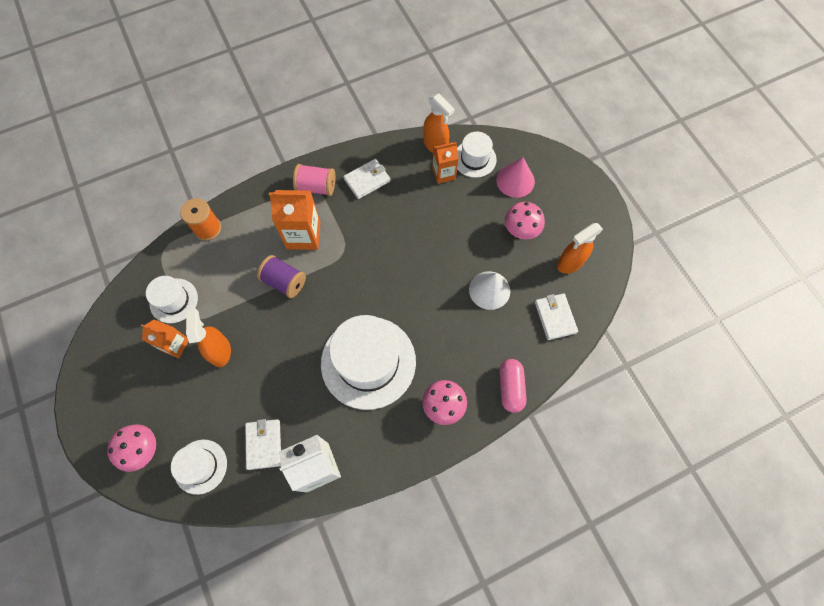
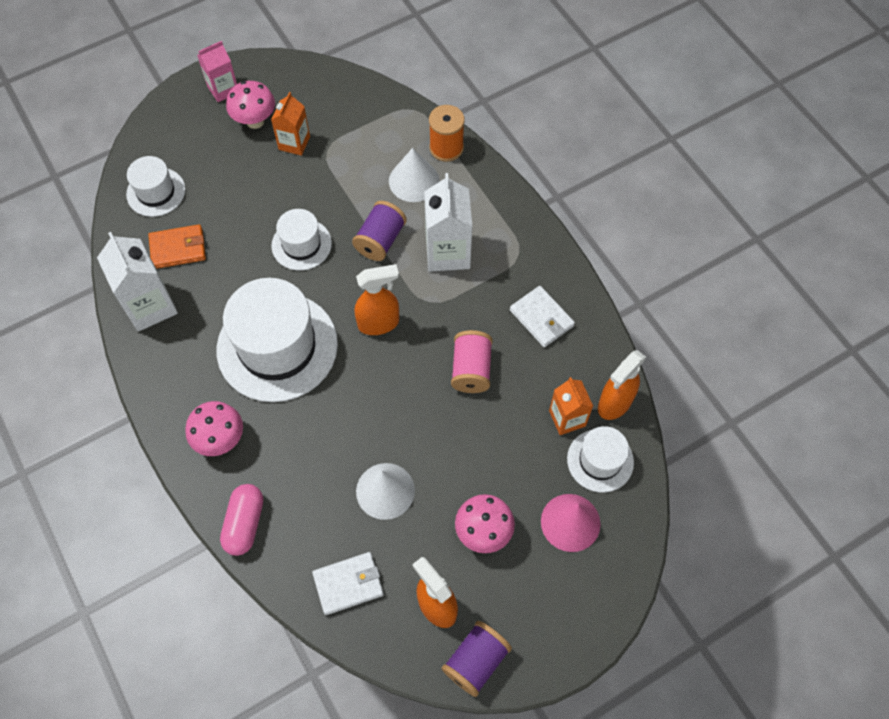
camera: 85 degrees right, 5 degrees down
(99, 406) = (223, 89): none -> pink carton
(144, 450) = (175, 138): pink mushroom -> pink mushroom (255, 121)
(174, 300) = (348, 131): white hat -> white hat (301, 244)
(220, 351) = (288, 188): orange spray bottle -> orange spray bottle (379, 323)
(234, 254) = (414, 181): none -> white cone
(264, 444) = (178, 248): white wallet -> orange wallet
(303, 235) = (447, 252): orange carton -> white carton
(316, 187) = (522, 258): pink spool -> pink spool (471, 369)
(510, 387) = (244, 523): pink capsule -> pink capsule turned 75 degrees counterclockwise
(604, 243) = (476, 661): none -> purple spool

